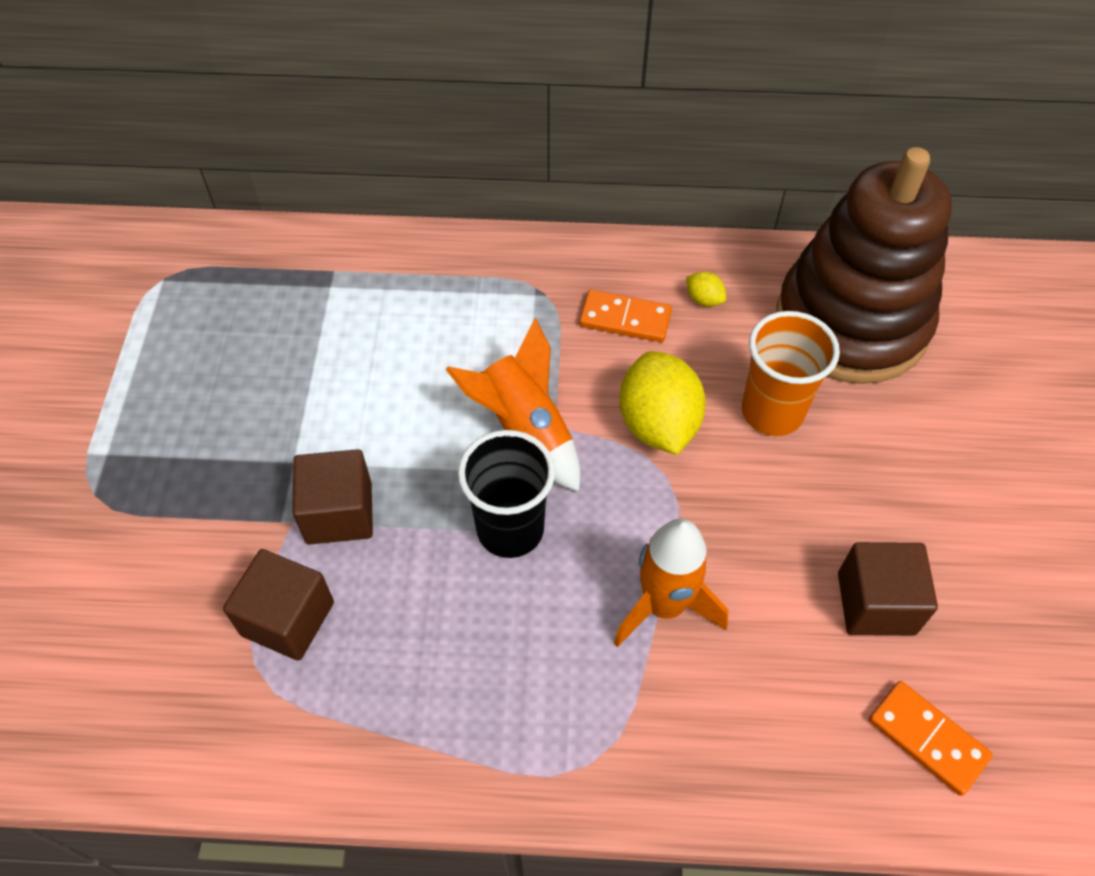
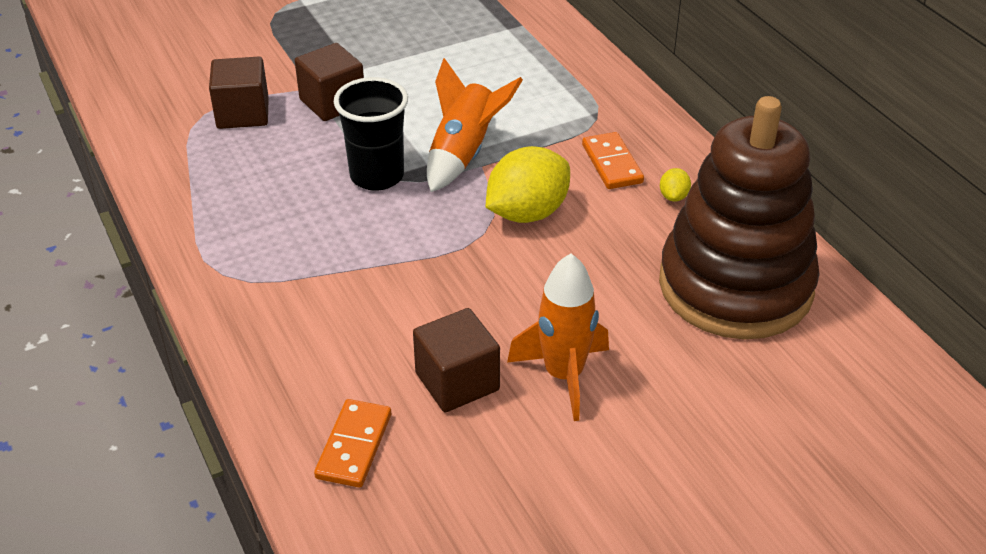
camera: 60 degrees right, 15 degrees down
(664, 605) = (370, 268): orange rocket -> orange rocket (563, 375)
(772, 412) = (595, 268): orange cup -> none

